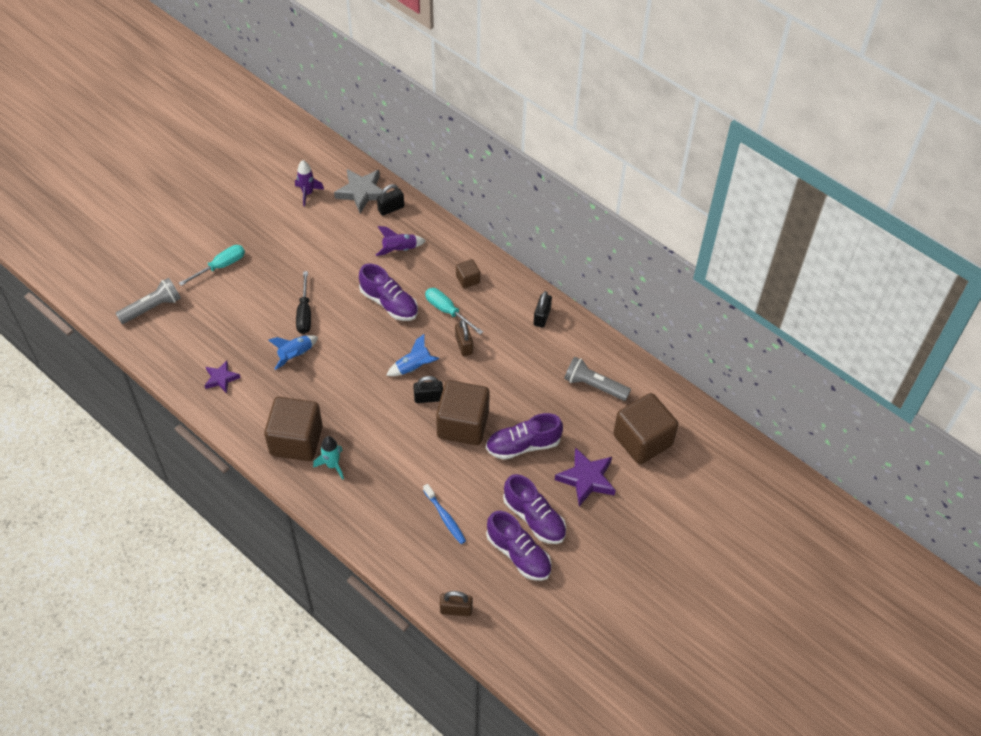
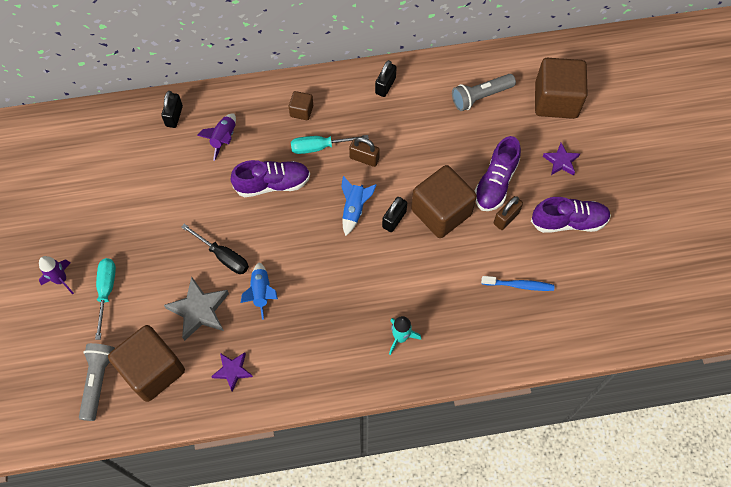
camera: 50 degrees left, 10 degrees up
(296, 440) = (352, 350): brown cube -> brown cube (153, 370)
(307, 193) = (93, 168): purple rocket -> purple rocket (61, 280)
(362, 192) = (135, 126): grey star -> grey star (199, 310)
(456, 610) = (610, 335): brown padlock -> brown padlock (506, 218)
(518, 554) = (592, 255): purple shoe -> none
(542, 317) = (385, 86): black padlock -> black padlock turned 60 degrees clockwise
(586, 479) = (561, 161): purple star -> purple star, size x0.61

